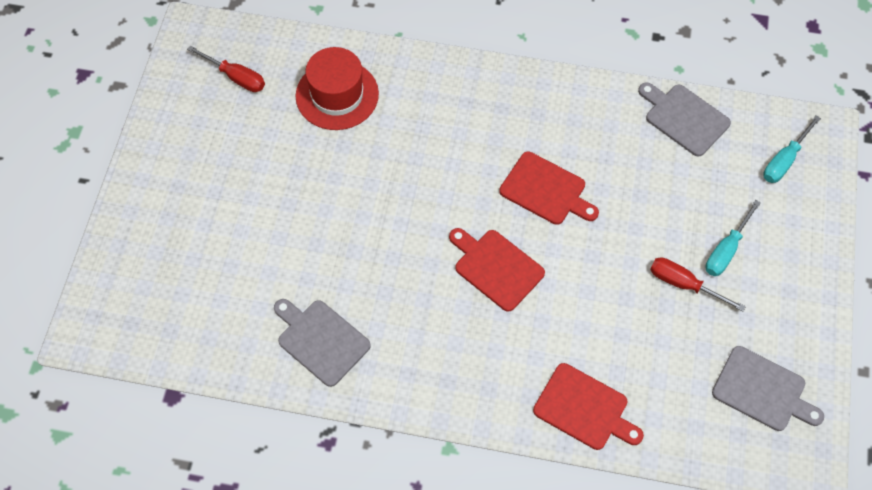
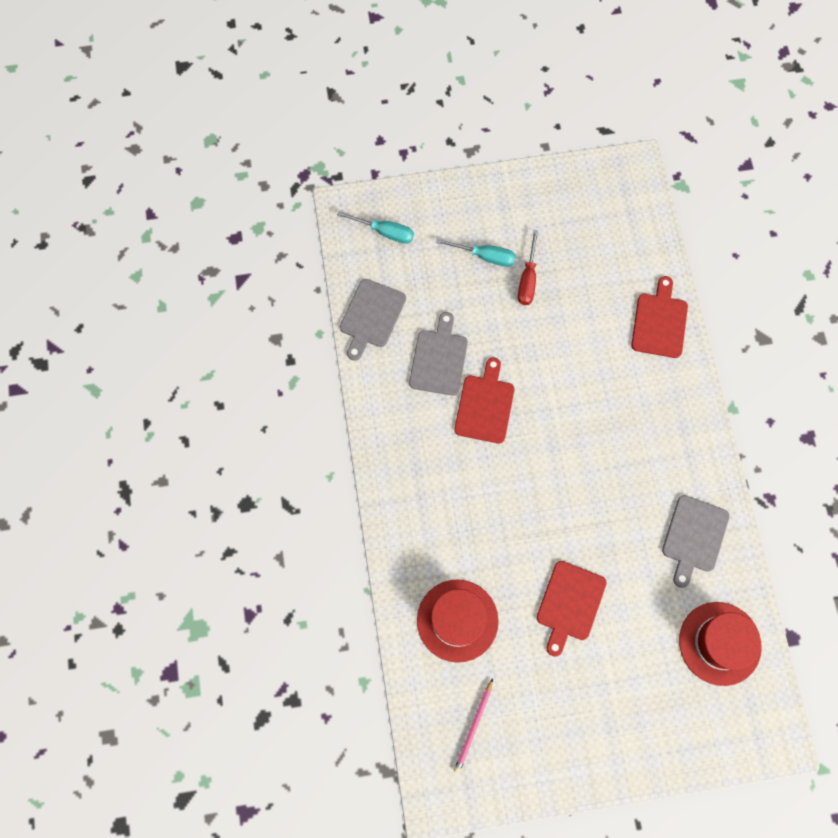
camera: 110 degrees left, 10 degrees up
(202, 319) = (719, 643): none -> red hat
(236, 77) = (474, 727): red screwdriver -> pink pencil
(496, 268) = (572, 422): red cutting board -> red cutting board (570, 604)
(762, 390) = (591, 207): grey cutting board -> grey cutting board (439, 359)

